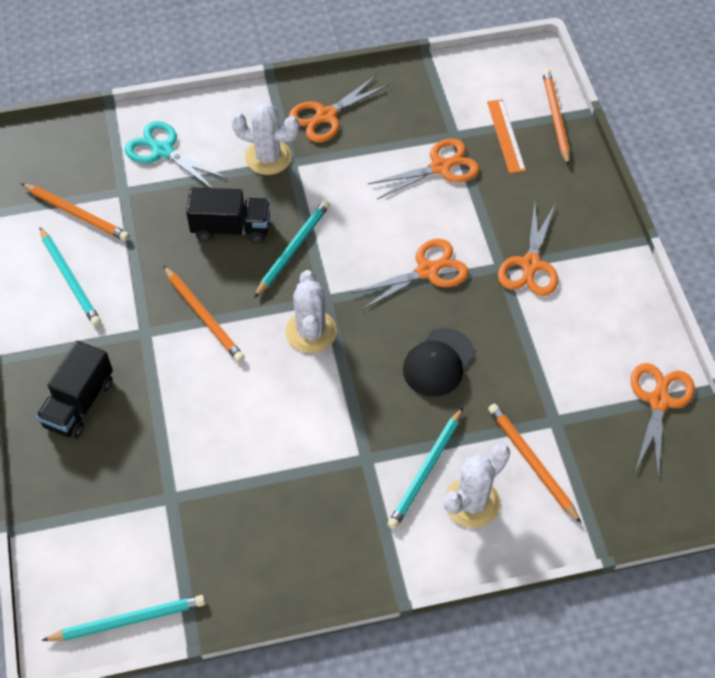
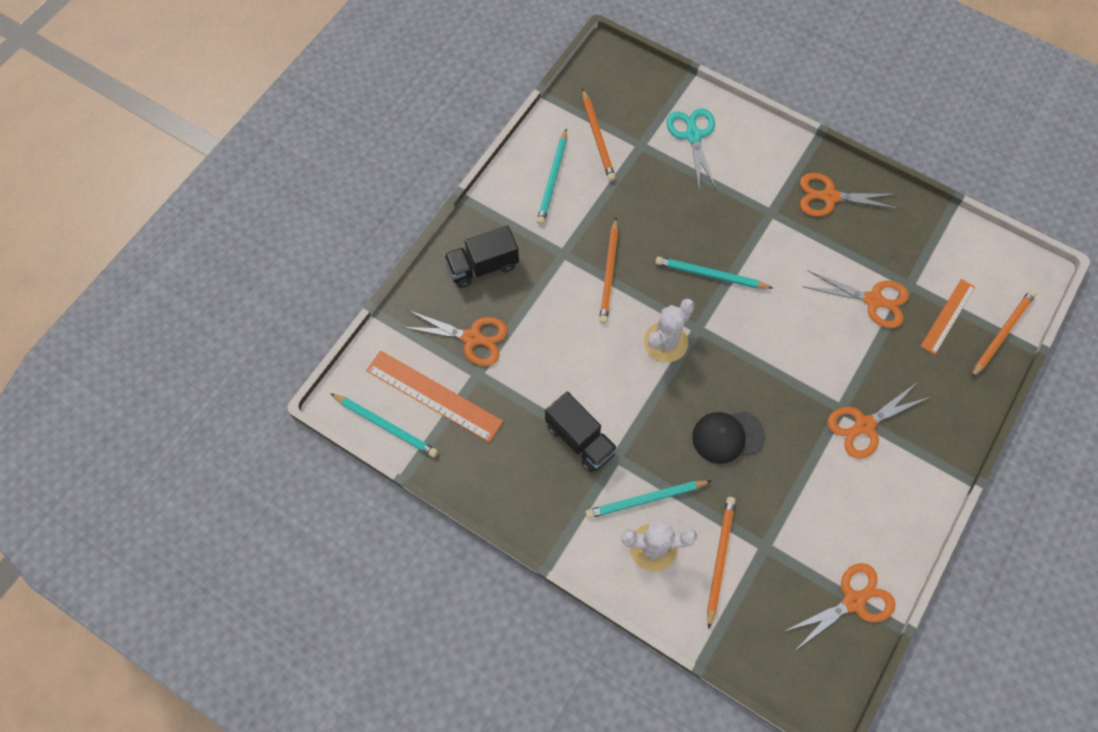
camera: 45 degrees right, 10 degrees up
(148, 553) = (434, 396): none -> orange ruler
(231, 228) = (684, 227): black truck -> black truck (580, 439)
(268, 157) = (758, 196): white cactus -> none
(293, 249) = (710, 275): turquoise pencil -> turquoise pencil turned 150 degrees counterclockwise
(427, 271) = (785, 367): orange scissors -> orange scissors (472, 338)

